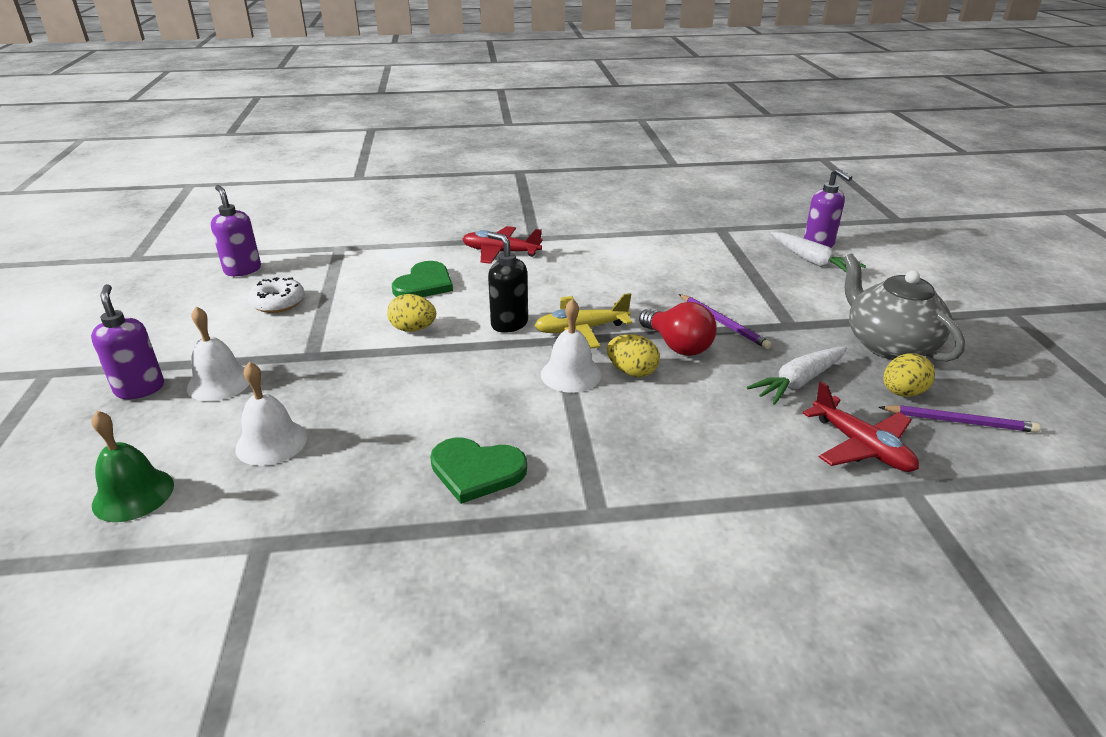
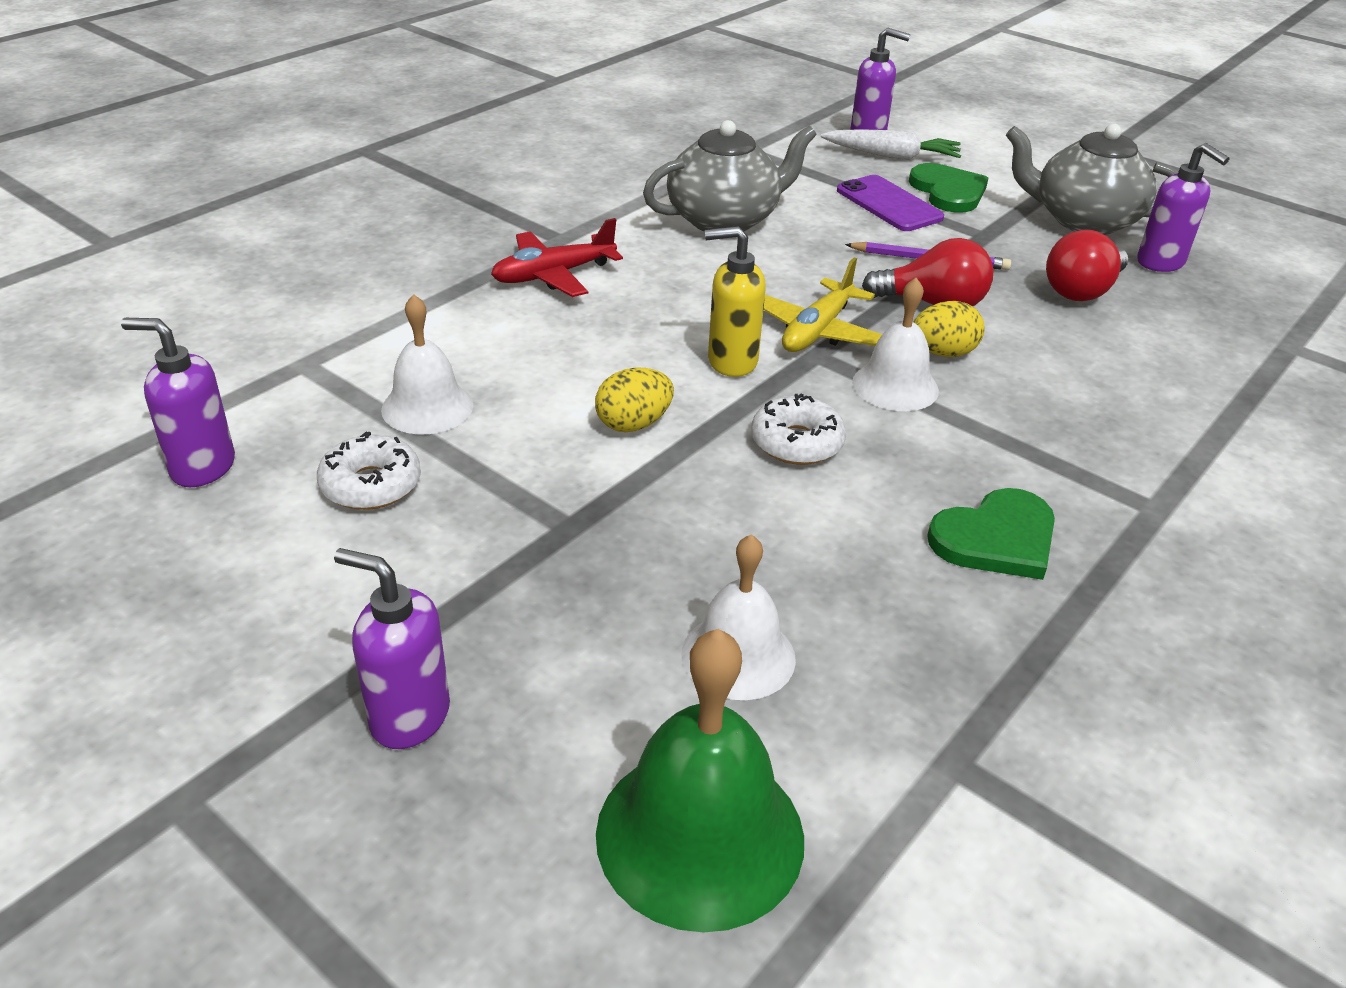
camera: 45 degrees left, 5 degrees up
(133, 494) = (700, 835): green bell -> green bell, size x1.57
(219, 382) = (514, 634): white bell -> white bell (427, 407)
(424, 284) = (534, 360): green heart -> green heart (948, 191)
(468, 373) = (797, 442): none -> white donut
(509, 324) = (731, 361): black soap dispenser -> yellow soap dispenser
(636, 258) = (724, 219): none -> grey teapot
(756, 285) = (889, 204): none -> purple phone
(799, 382) = (1082, 291): white carrot -> red light bulb
(861, 446) = (1211, 328): red plane -> none
(902, 393) = (1161, 263): yellow egg -> purple soap dispenser
(959, 421) = (1230, 269): purple pencil -> none

